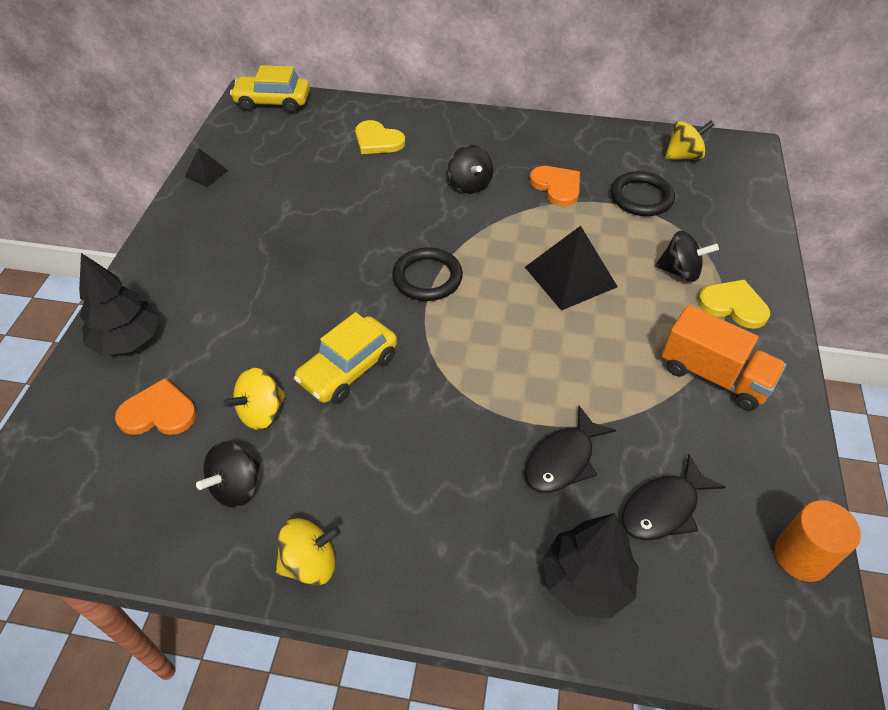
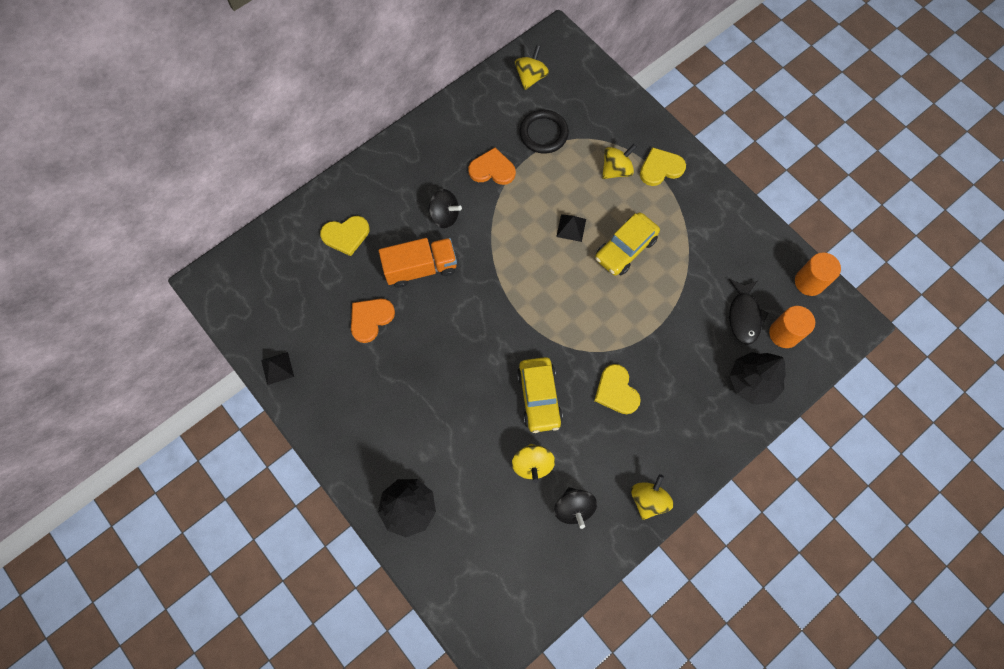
camera: 50 degrees left, 20 degrees up
(159, 412) = (485, 521): orange heart -> orange heart (370, 319)
(273, 102) = (231, 271): yellow car -> yellow car (625, 249)
(424, 435) = (616, 391): none -> yellow heart
(427, 277) = (504, 303): black ring -> none
(563, 460) = (684, 337): black fish -> none
(570, 277) = (571, 227): black pyramid -> black pyramid, size x0.53
(680, 272) = (616, 170): black spinning top -> yellow spinning top
(695, 575) = (784, 334): none -> orange cylinder
(713, 376) = (694, 222): orange truck -> orange truck (420, 268)

